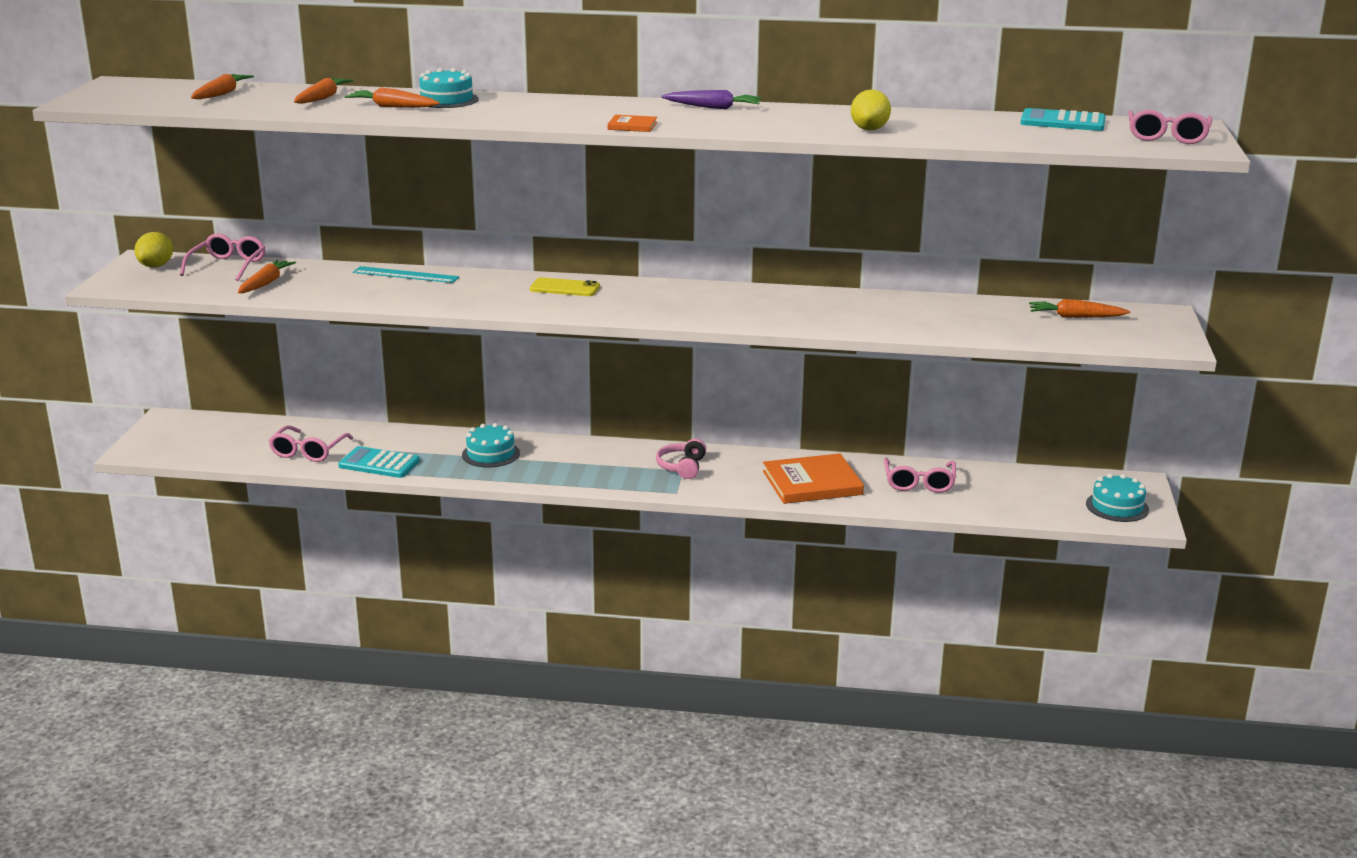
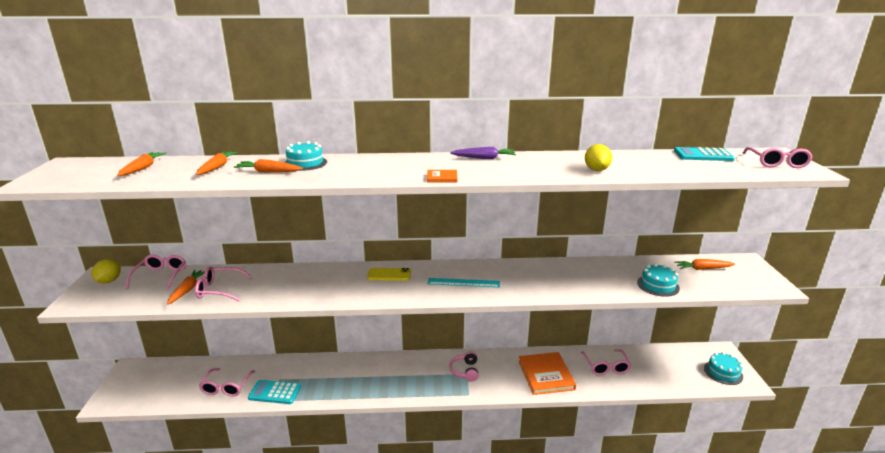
camera: 10 degrees left, 0 degrees up
(310, 286) = (219, 289): none -> pink glasses
(405, 275) = (283, 273): turquoise ruler -> turquoise ruler (463, 282)
(490, 454) = (345, 374): turquoise cake -> turquoise cake (658, 285)
(812, 483) = (546, 375): orange book -> orange book turned 75 degrees counterclockwise

